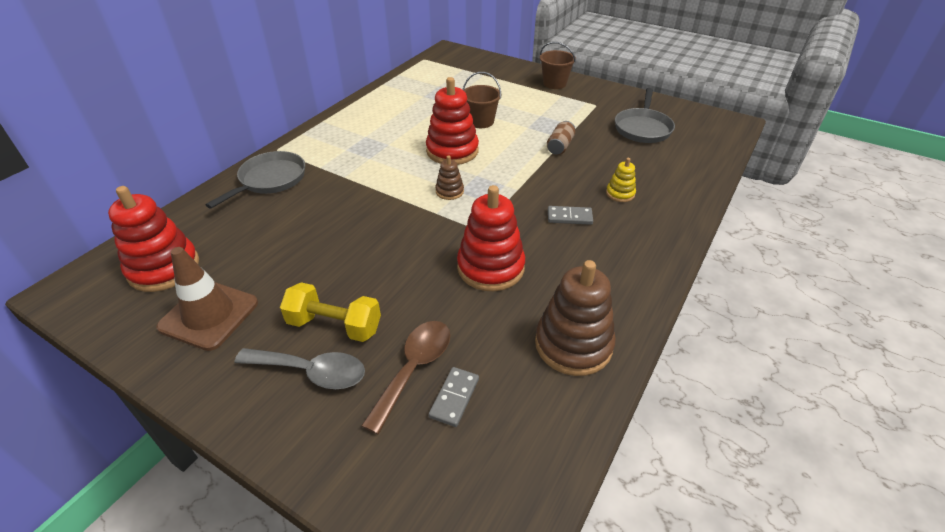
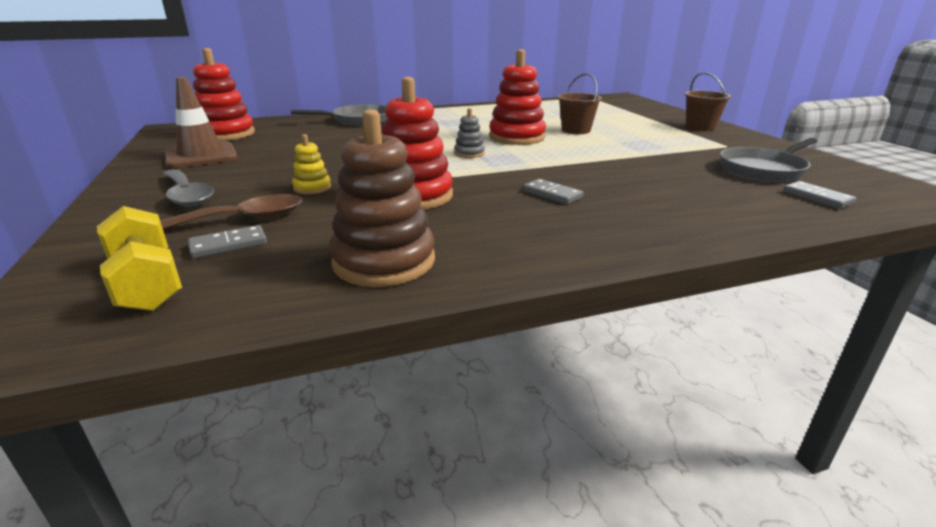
camera: 40 degrees right, 15 degrees down
(334, 325) = (247, 183): yellow dumbbell -> yellow dumbbell (147, 283)
(449, 191) = (469, 153): brown stacking toy -> grey stacking toy
(560, 146) = (631, 157): brown can -> none
(620, 194) = (643, 198): yellow stacking toy -> yellow stacking toy (312, 188)
(694, 149) = (817, 197): none -> grey domino

